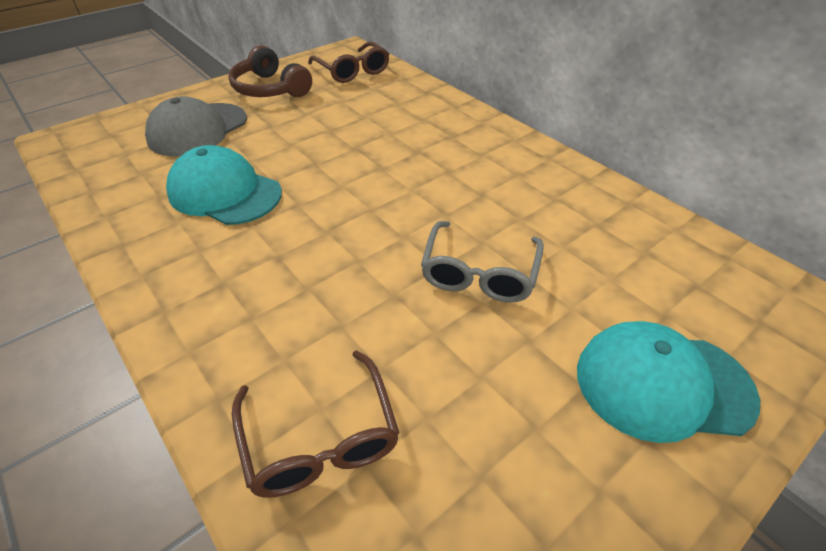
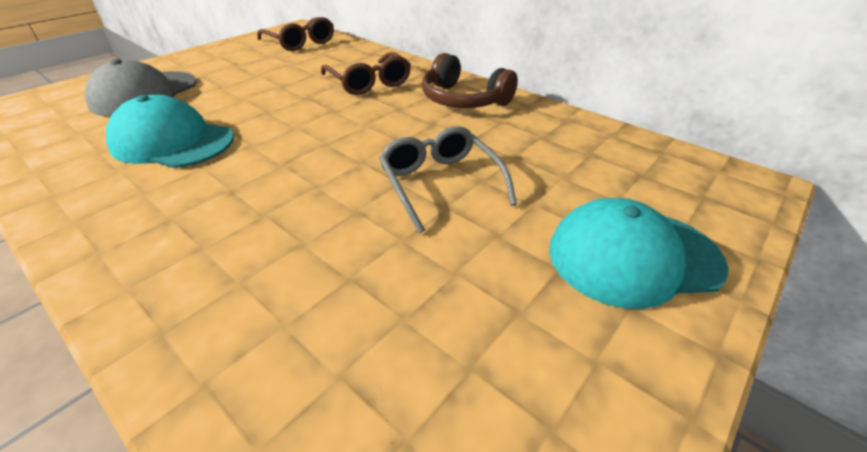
camera: 10 degrees left, 5 degrees down
(270, 89) = (220, 59): brown headphones -> brown headphones (463, 100)
(320, 437) = (285, 354): brown glasses -> brown glasses (369, 82)
(479, 272) = (440, 184): grey glasses -> grey glasses turned 150 degrees clockwise

